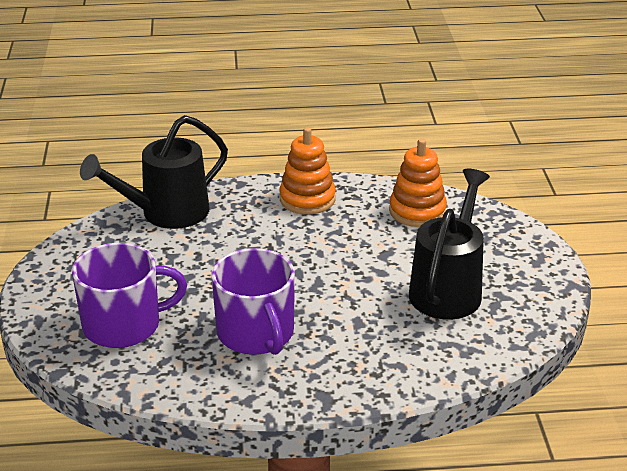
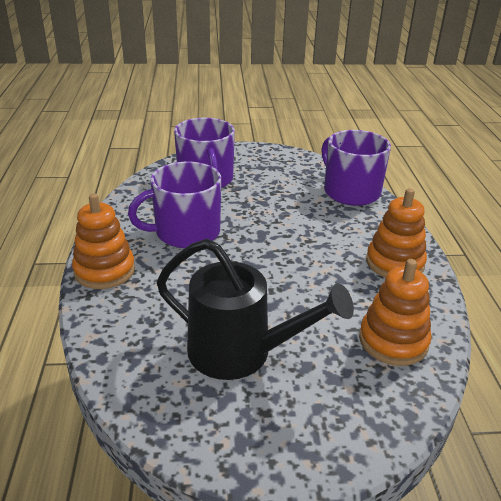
camera: 90 degrees right, 0 degrees up
(165, 213) = (350, 191): black watering can -> purple mug
(338, 388) = (104, 271): none -> orange stacking toy

